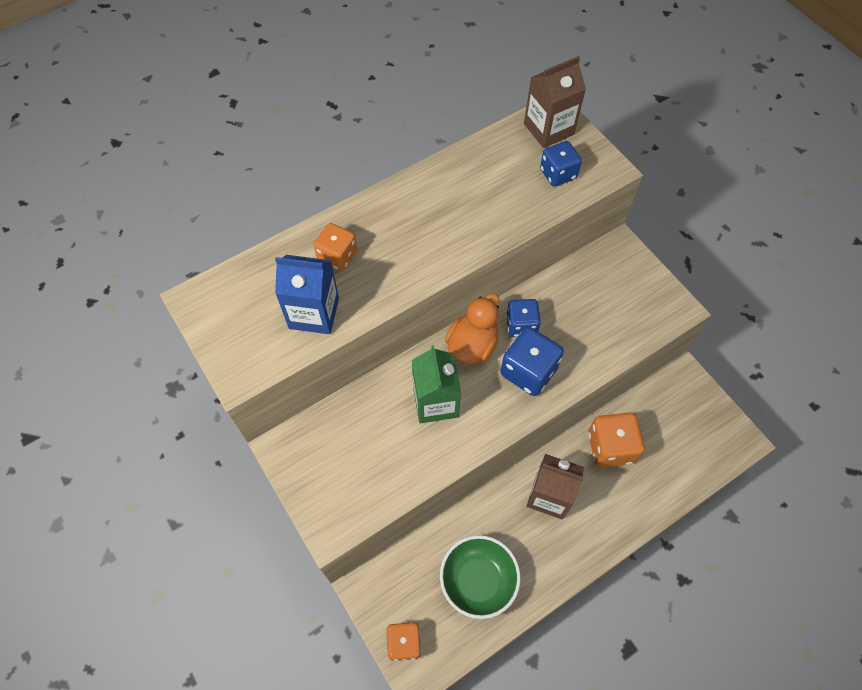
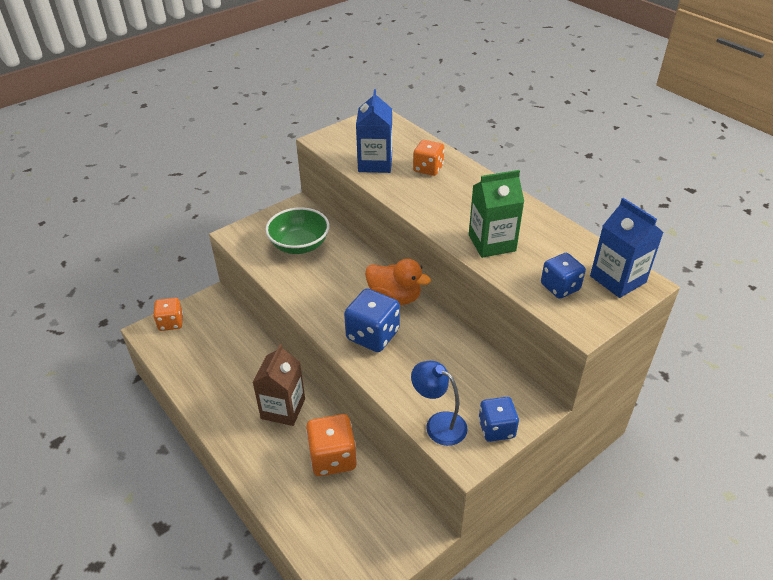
camera: 85 degrees right, 20 degrees down
(435, 402) = (338, 279): green carton -> green carton (492, 243)
(478, 580) = (212, 363): green bowl -> green bowl (299, 245)
(521, 325) = (421, 328): blue dice -> blue dice (496, 429)
(548, 129) = (617, 279): brown carton -> blue carton
(642, 325) = (438, 424): none -> blue lamp

